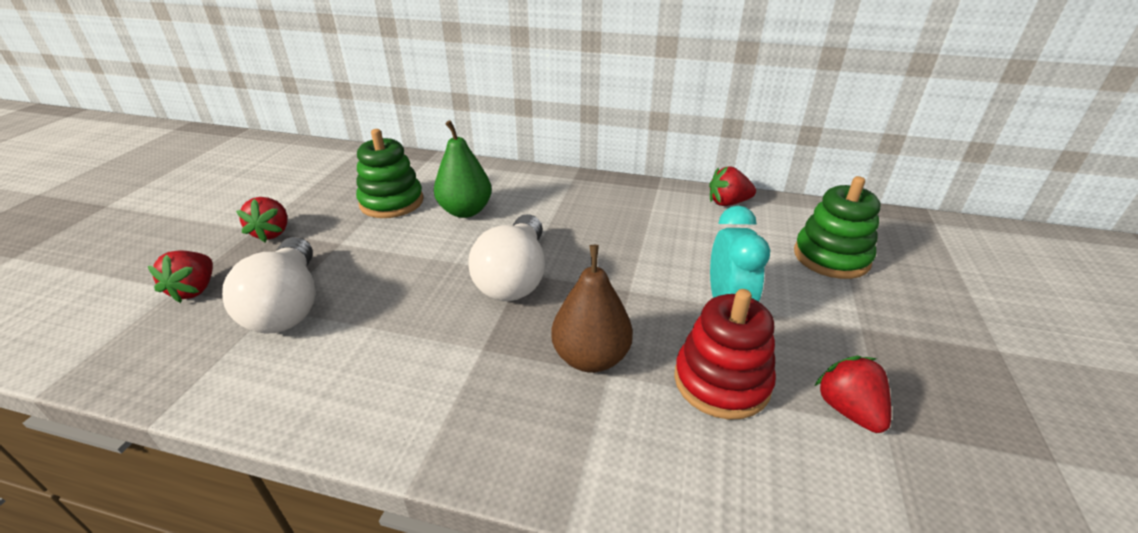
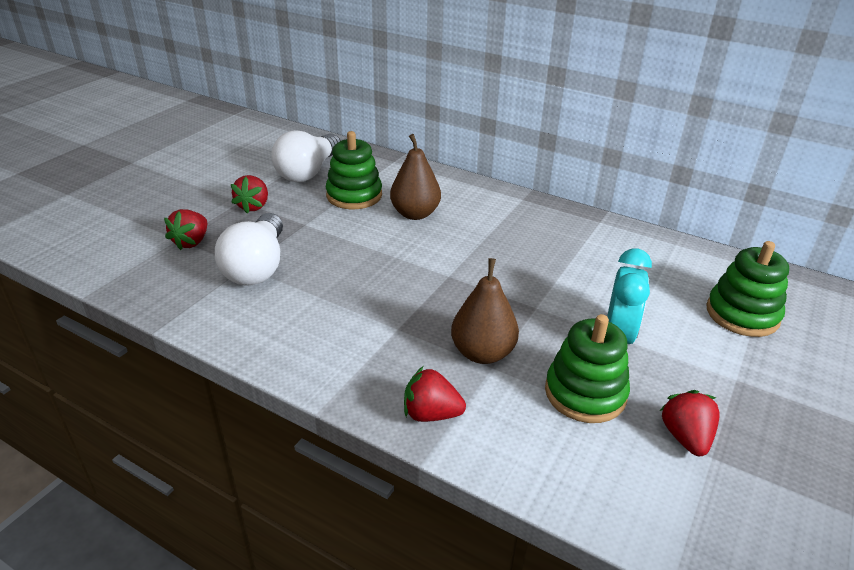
camera: 15 degrees right, 0 degrees up
(465, 211) = (415, 214): green pear -> brown pear
(515, 277) = (440, 278): white light bulb -> white light bulb (308, 172)
(721, 381) = (585, 393): red stacking toy -> green stacking toy
(728, 203) = (664, 247): red strawberry -> red strawberry (431, 414)

